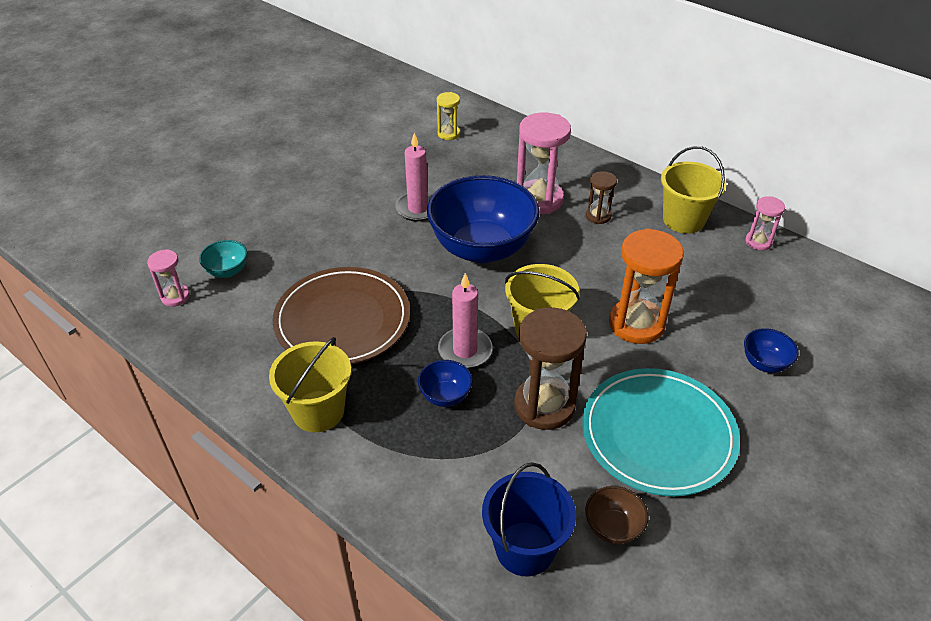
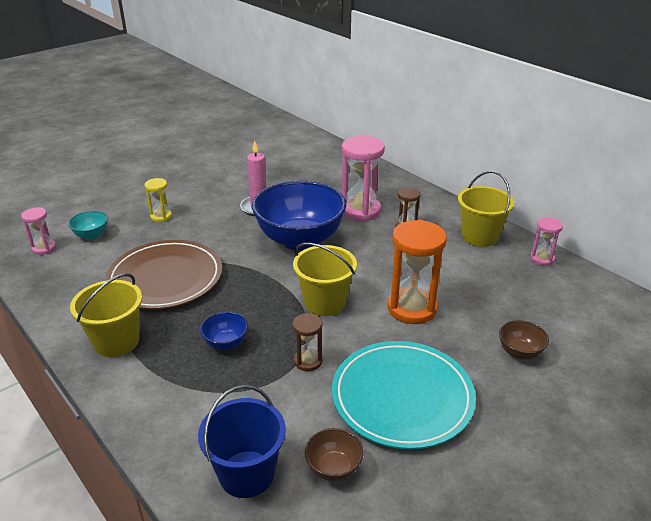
camera: 10 degrees right, 10 degrees down
(448, 134) = (304, 160): yellow hourglass -> yellow hourglass (161, 217)
(465, 350) = (256, 311): pink candle -> none
(544, 406) = (308, 361): brown hourglass -> brown hourglass, size x0.52
(764, 363) = (519, 352): blue bowl -> brown bowl

